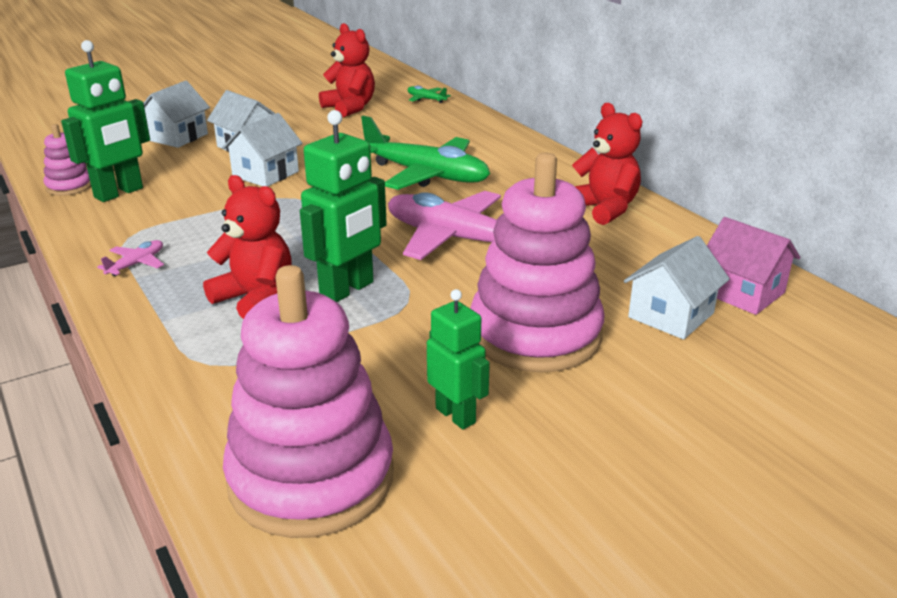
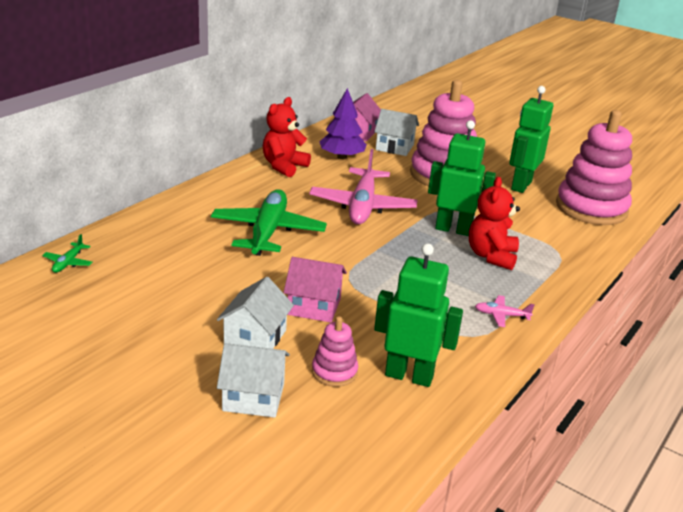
camera: 115 degrees left, 0 degrees up
(69, 186) = (420, 416): pink stacking toy -> pink stacking toy (334, 372)
(265, 174) = (314, 306): white house -> pink house
(350, 108) = (112, 303): red teddy bear -> none
(456, 415) = (521, 185): green robot -> green robot, size x1.57
(633, 257) = (342, 157): none -> purple tree

